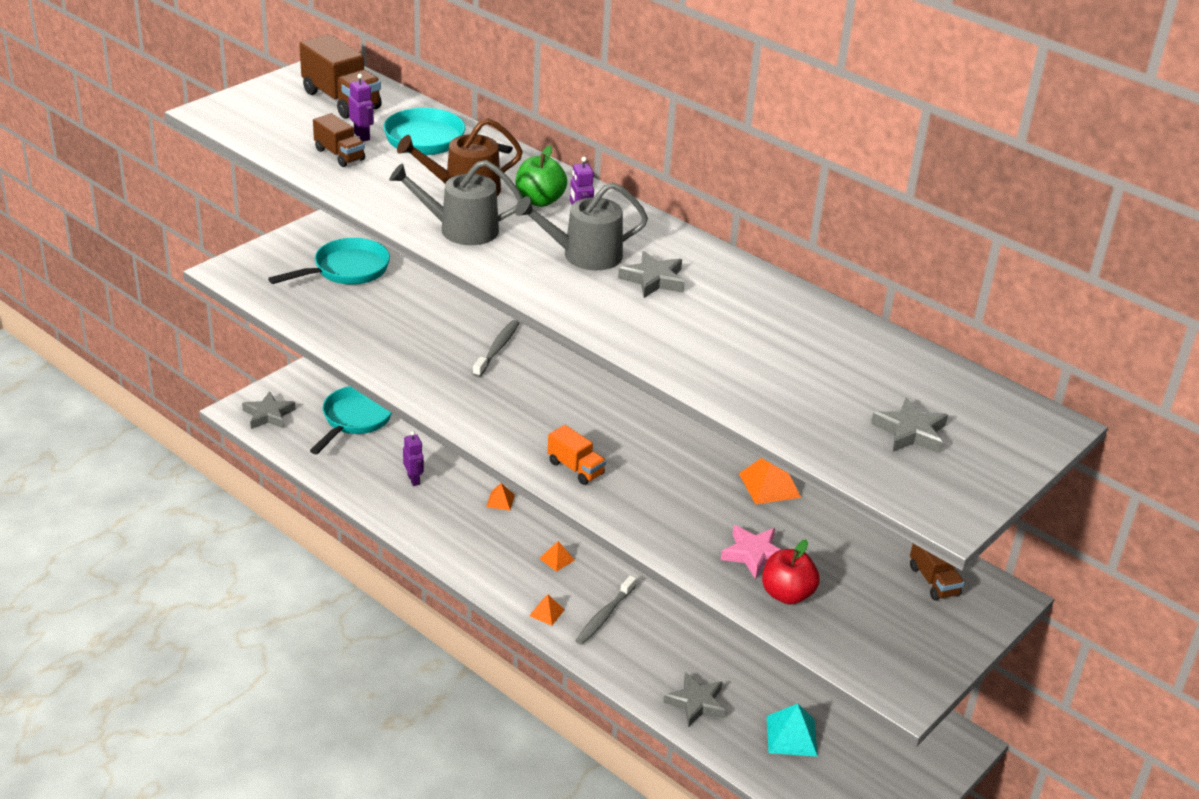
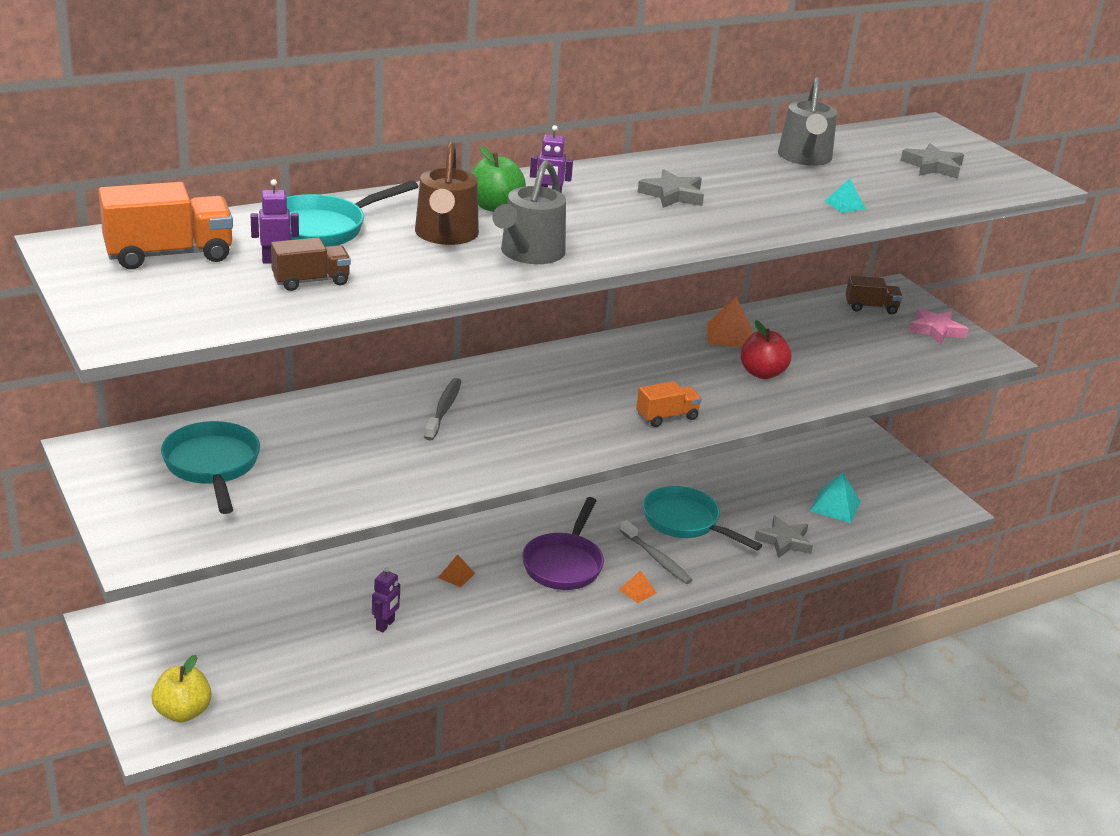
camera: 70 degrees left, 5 degrees down
(268, 415) = (183, 712): grey star -> yellow apple
(341, 100) = (169, 254): brown truck -> orange truck
(355, 420) = (245, 643): turquoise pan -> turquoise pan (685, 522)
(414, 480) = (385, 625): purple robot -> purple robot turned 120 degrees clockwise
(497, 349) = (443, 409): grey toothbrush -> grey toothbrush turned 60 degrees clockwise
(557, 559) = (564, 564): orange pyramid -> purple pan
(584, 255) = (613, 211): grey watering can -> grey watering can (805, 158)
(731, 379) = (844, 205): none -> turquoise pyramid
(754, 554) = (818, 367): pink star -> pink star (936, 330)
(787, 594) = (872, 368): red apple -> red apple (762, 373)

